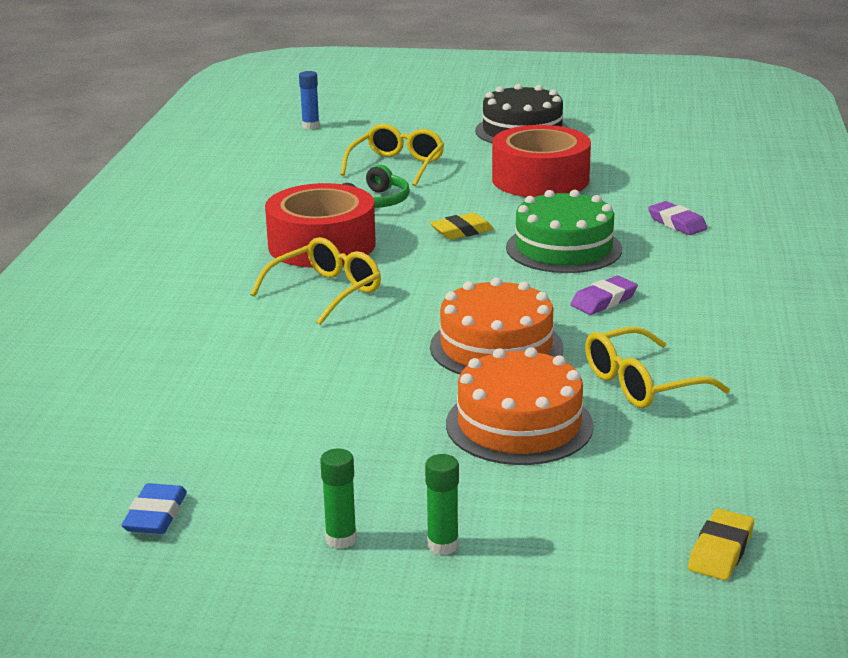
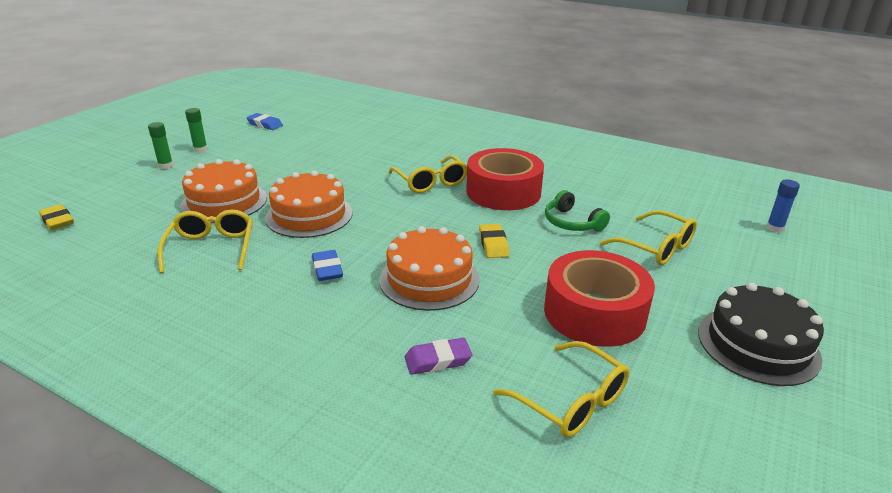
camera: 110 degrees right, 5 degrees up
(563, 248) = (429, 279): green cake -> orange cake
(604, 301) = (327, 269): purple eraser -> blue eraser
(662, 177) = (571, 401): none -> yellow glasses

